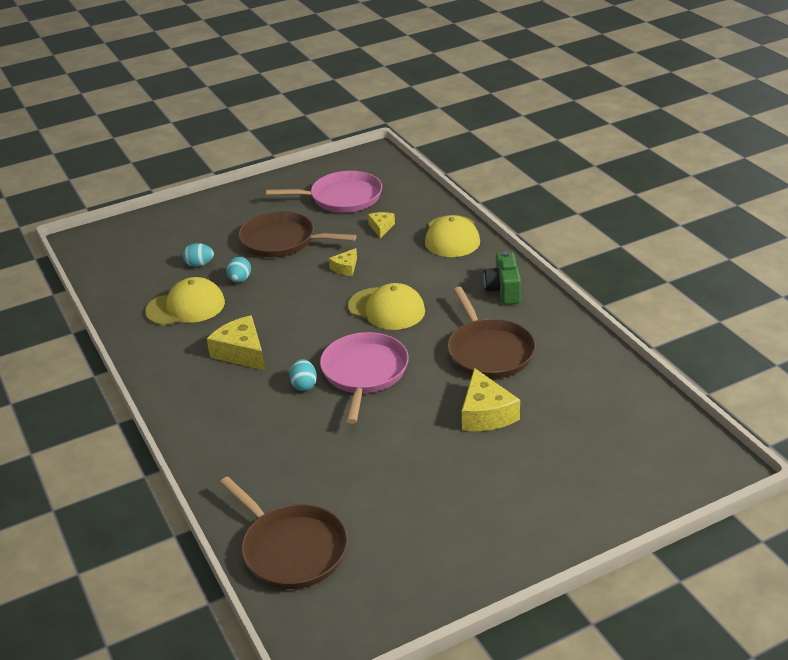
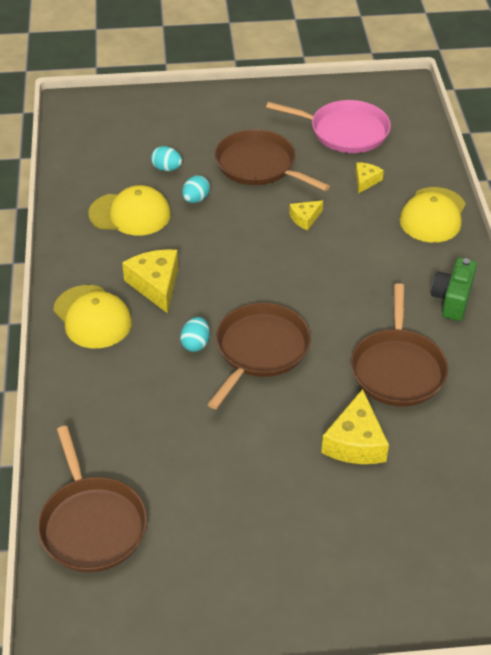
camera: 20 degrees right, 10 degrees up
(364, 373) = (260, 350): pink pan -> brown pan
(386, 309) = (321, 282): yellow cap -> yellow cap (92, 317)

